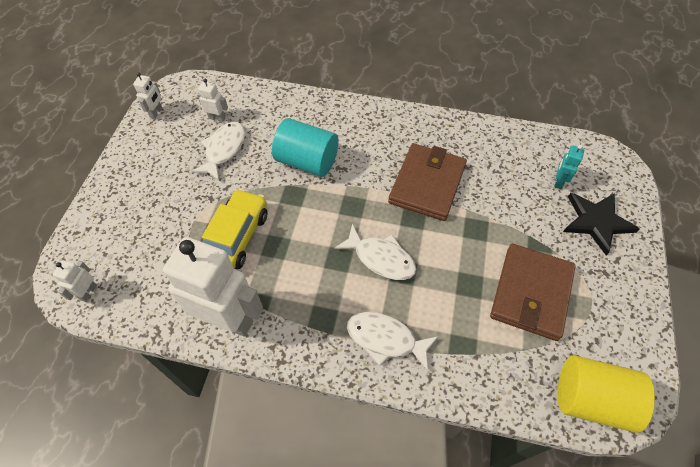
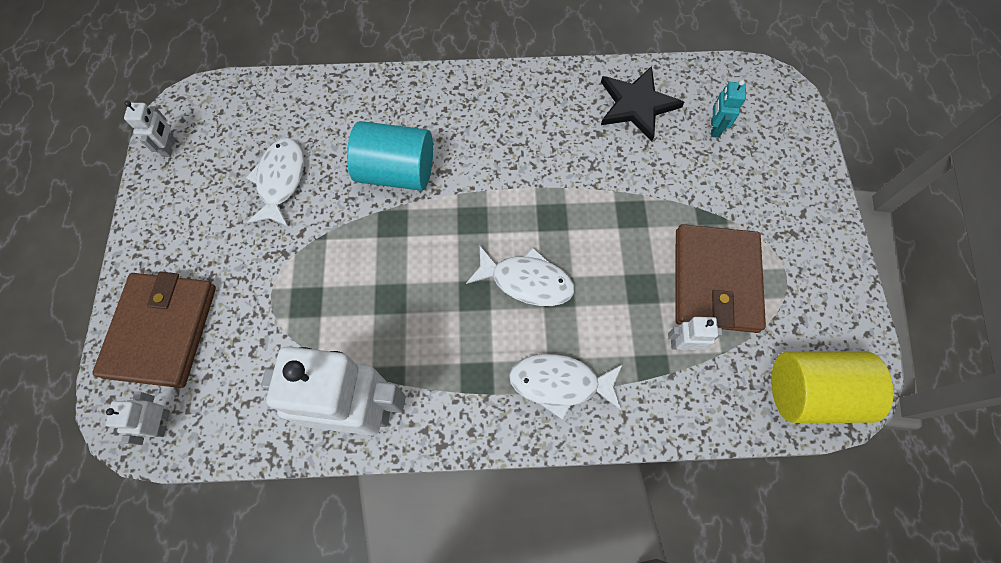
camera: 15 degrees left, 10 degrees up
(217, 118) = (257, 137): white robot -> white robot (683, 344)
(236, 237) = (335, 298): yellow car -> none
(427, 184) = (557, 168): brown wallet -> brown wallet (162, 330)
(596, 222) = (770, 171): black star -> black star (637, 105)

